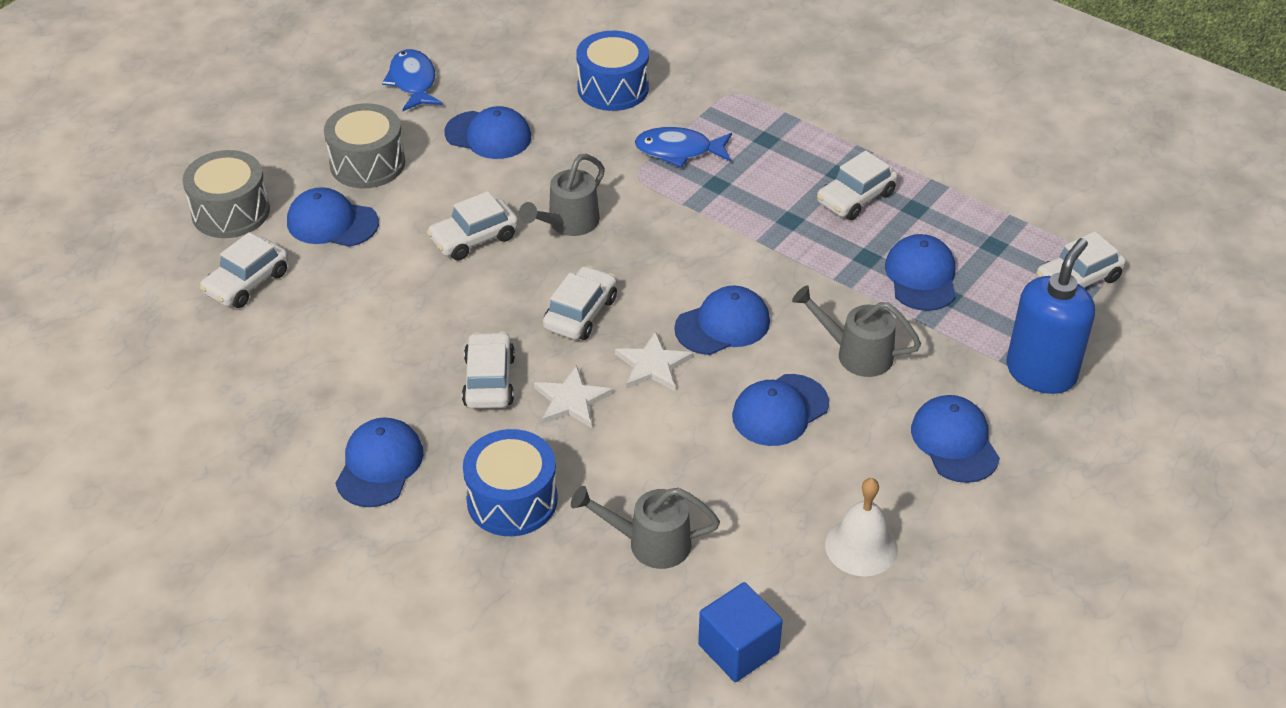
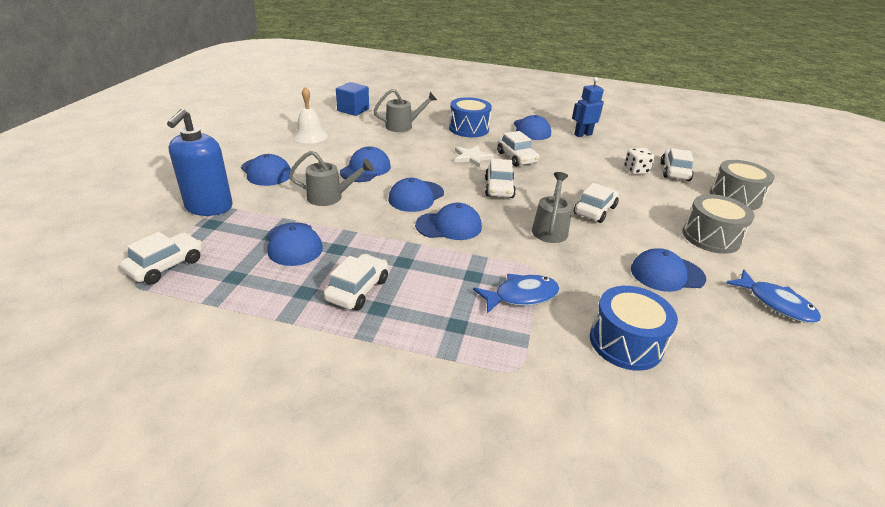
camera: 155 degrees right, 10 degrees down
(287, 424) = (582, 134): none -> blue robot
(310, 300) = (636, 170): none -> white dice
(332, 223) = (678, 203): blue cap -> blue cap (449, 226)
(652, 365) = (443, 175): white star -> none

